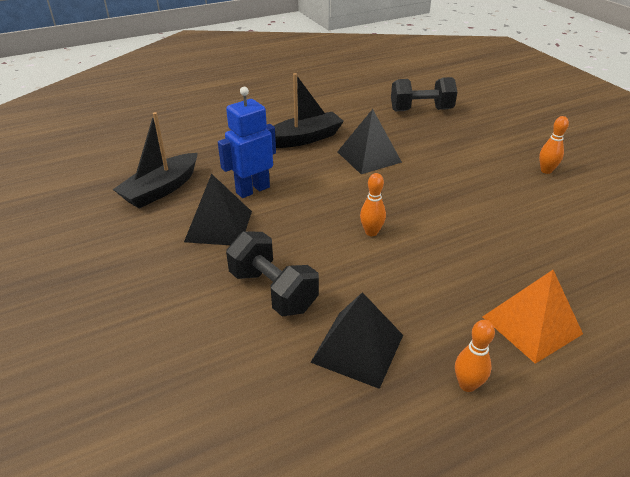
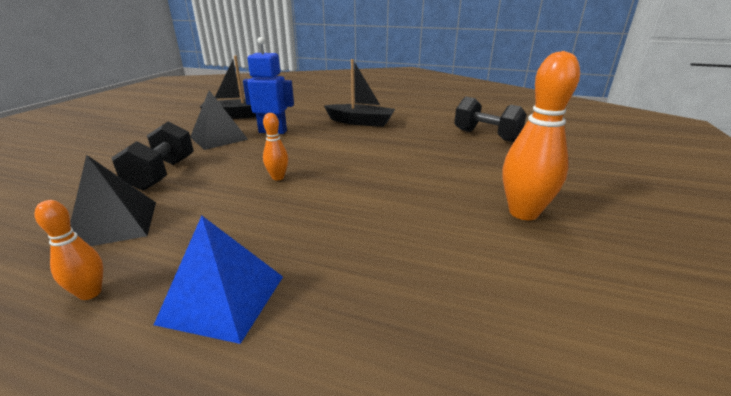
camera: 45 degrees right, 10 degrees down
(368, 157) = (378, 143): black pyramid -> none
(531, 325) = (223, 298): orange pyramid -> blue pyramid
(546, 170) = (523, 213): orange bowling pin -> orange bowling pin, size x1.94

